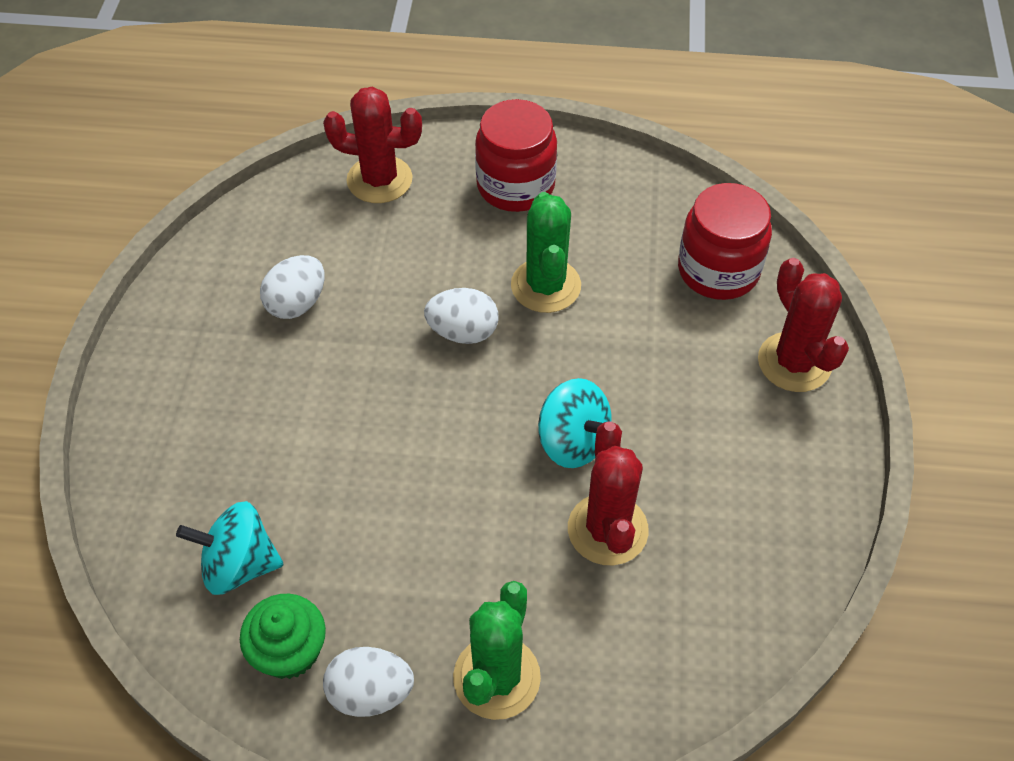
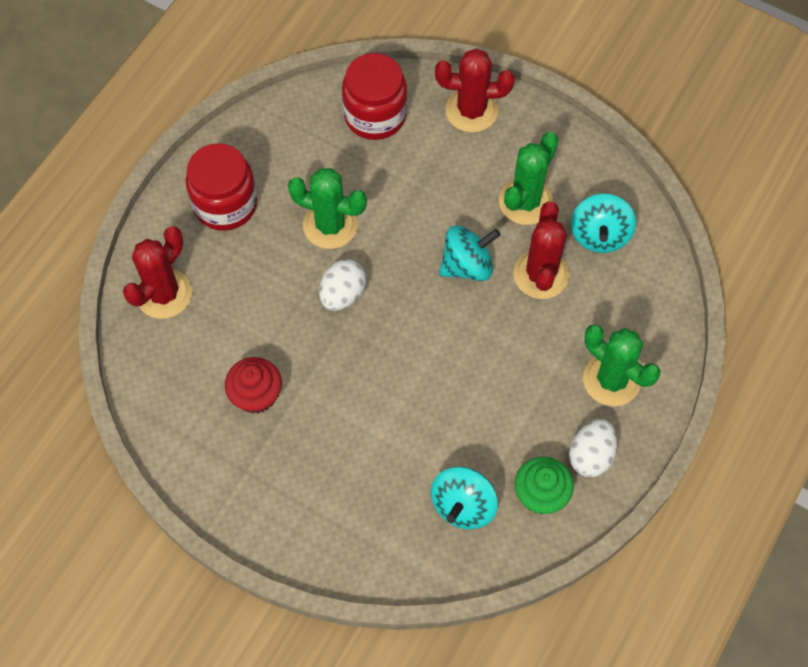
camera: 65 degrees left, 10 degrees up
(297, 303) = (256, 395): white egg -> red cupcake
(607, 529) = (541, 274): red cactus -> red cactus turned 75 degrees clockwise
(703, 471) = (525, 202): none -> green cactus
(709, 579) = (599, 235): none -> turquoise spinning top

